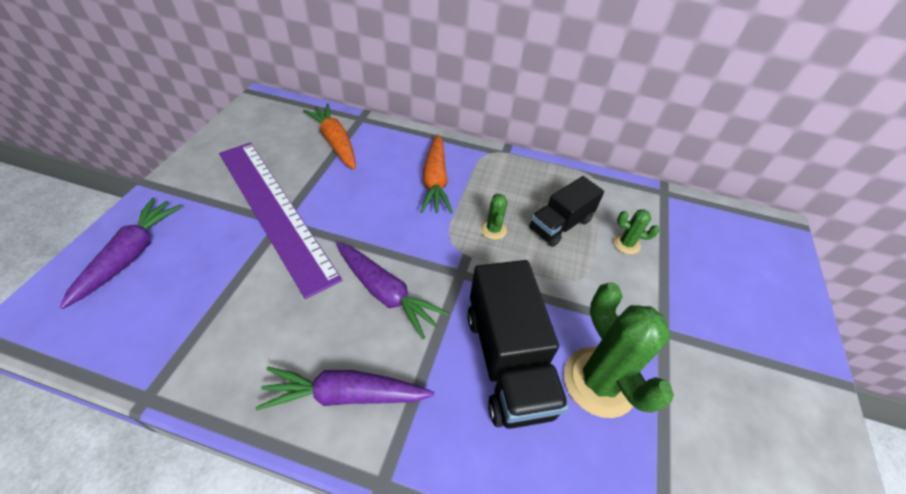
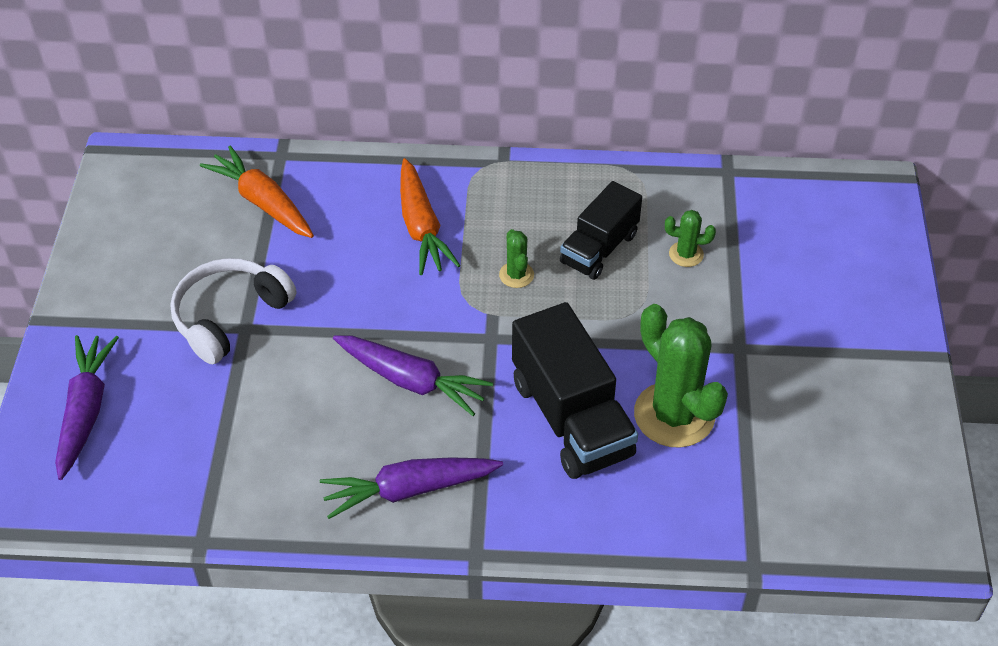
camera: 10 degrees left, 0 degrees up
(274, 211) = (229, 316): purple ruler -> white headphones

